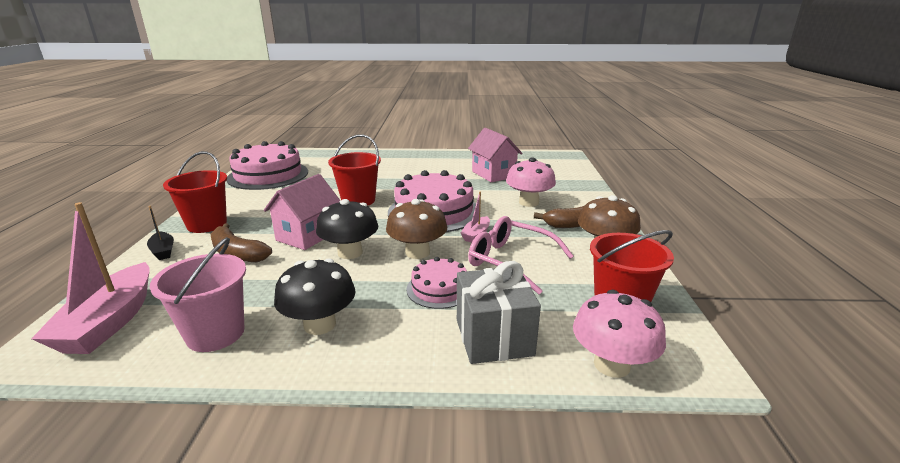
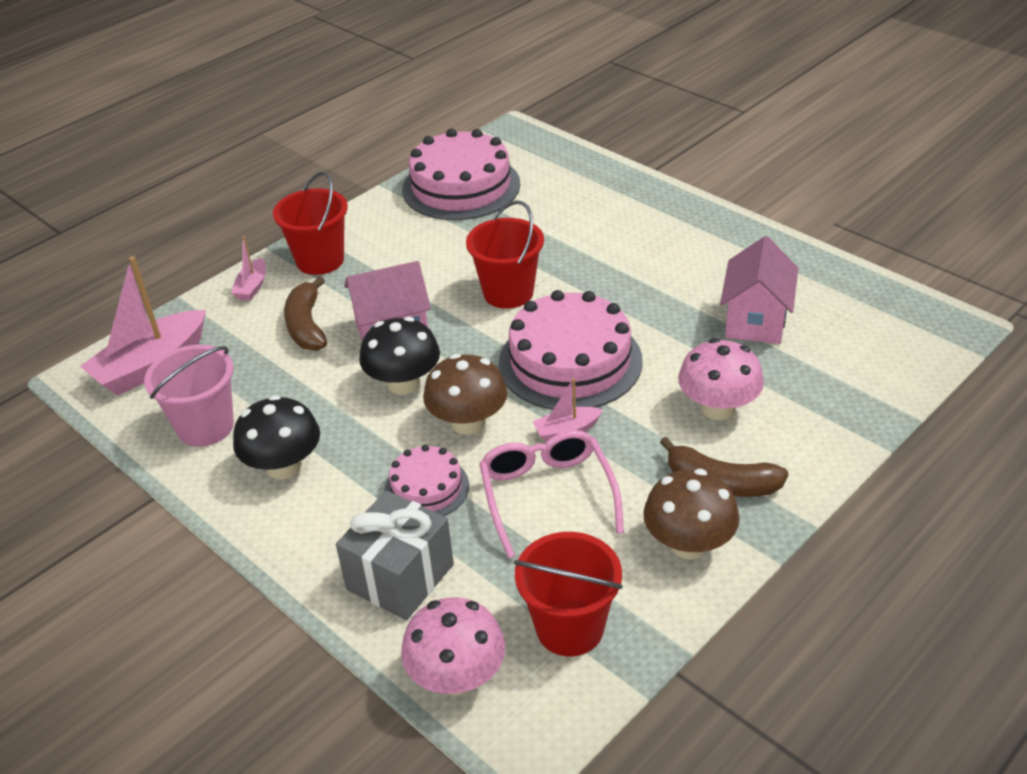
camera: 45 degrees right, 15 degrees up
(163, 251) = (252, 287): black boat -> pink boat

